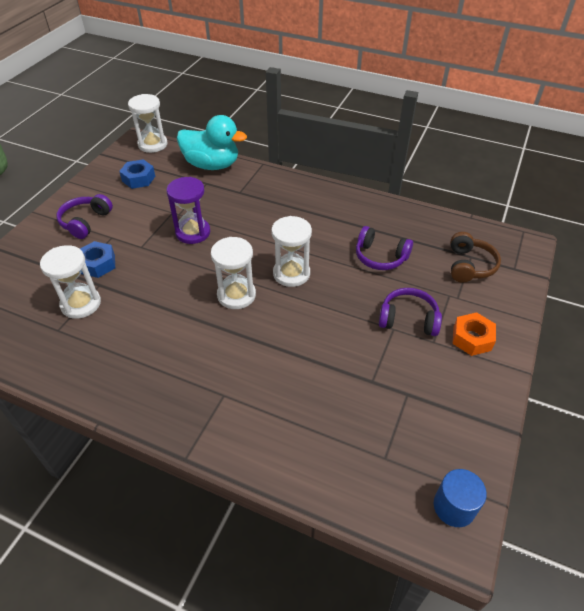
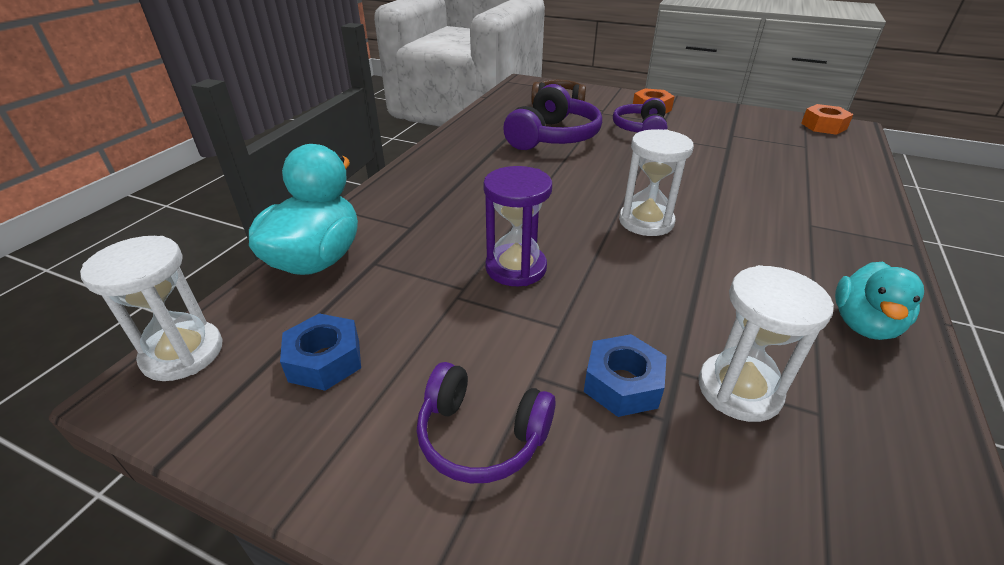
camera: 90 degrees left, 10 degrees down
(108, 376) = (863, 324): none -> turquoise duck
(291, 273) = (593, 185): white hourglass -> none
(380, 257) = (553, 137): purple headphones -> purple headphones, size x1.54
(454, 506) = (823, 126): blue cylinder -> orange nut

